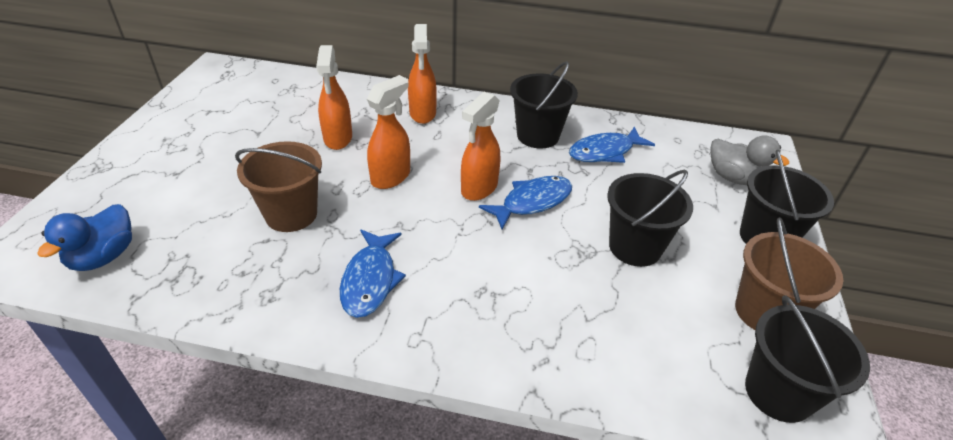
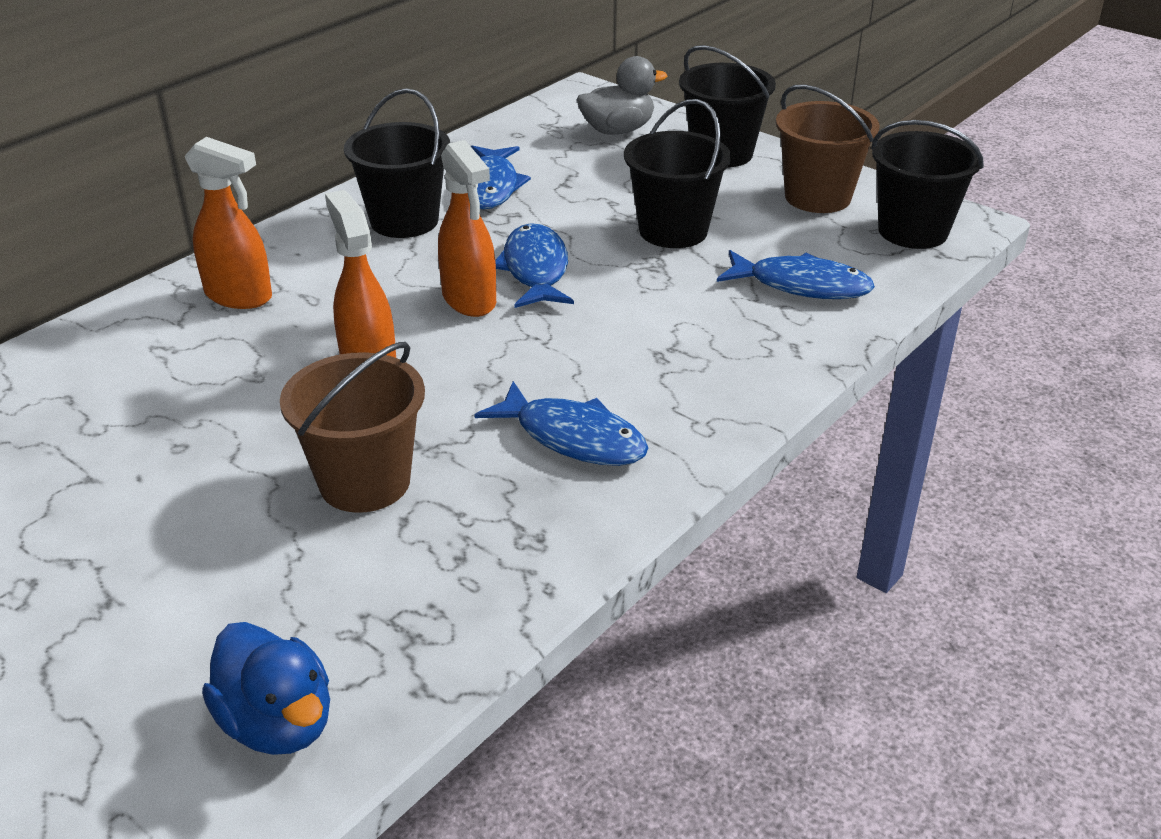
camera: 60 degrees left, 5 degrees down
(338, 139) = (212, 393): orange spray bottle -> none
(628, 340) = (801, 285): none -> blue fish

